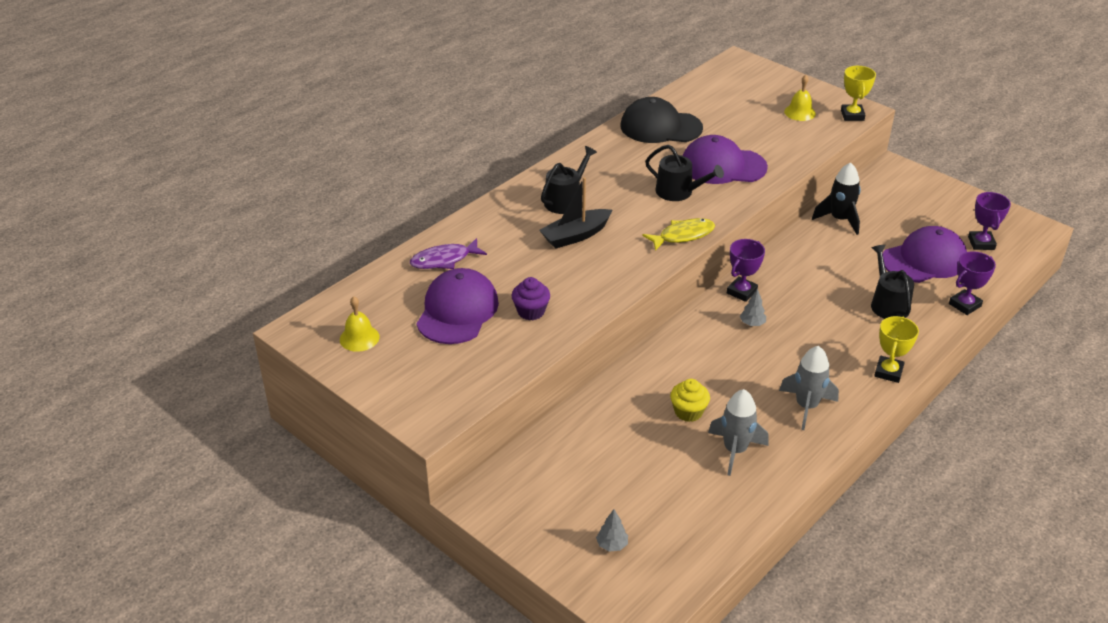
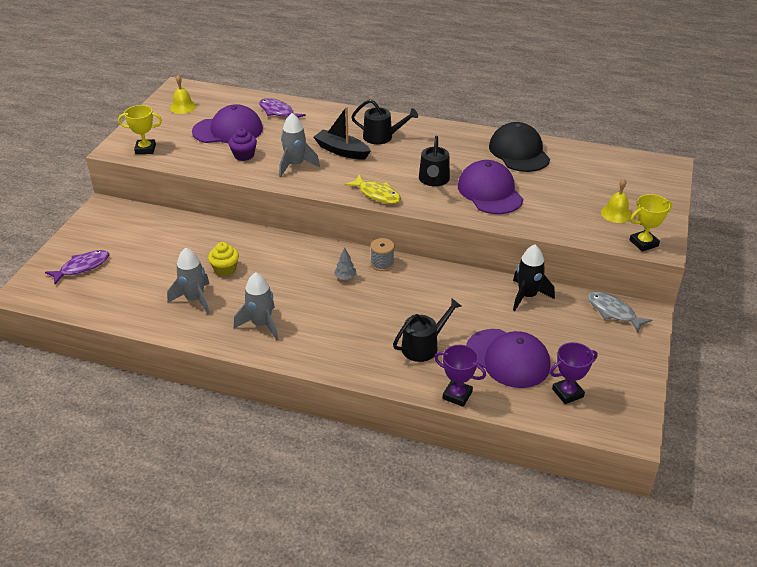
camera: 65 degrees right, 0 degrees up
(583, 277) = (295, 165): none -> grey rocket
(612, 545) = (82, 267): grey tree -> purple fish
(741, 292) = (382, 264): purple trophy -> grey spool
(883, 182) = (613, 312): none -> grey fish
(888, 372) = (330, 362): yellow trophy -> yellow trophy (145, 149)

